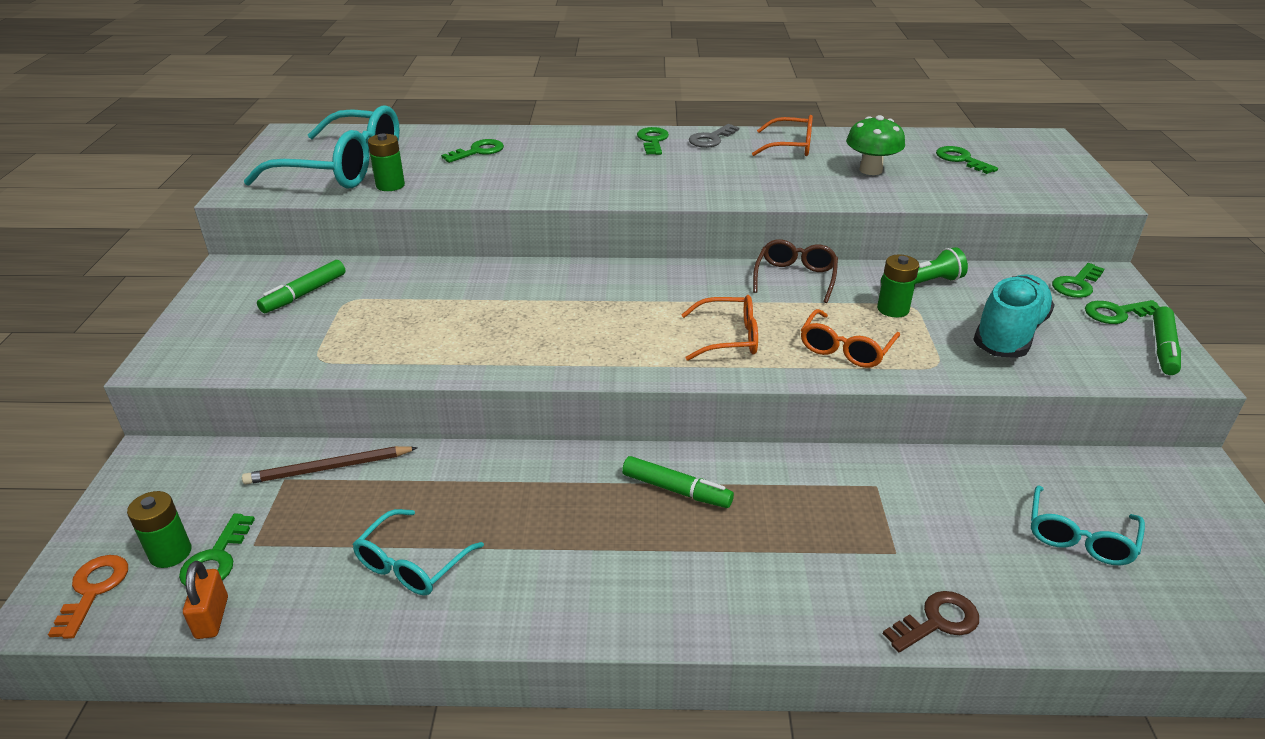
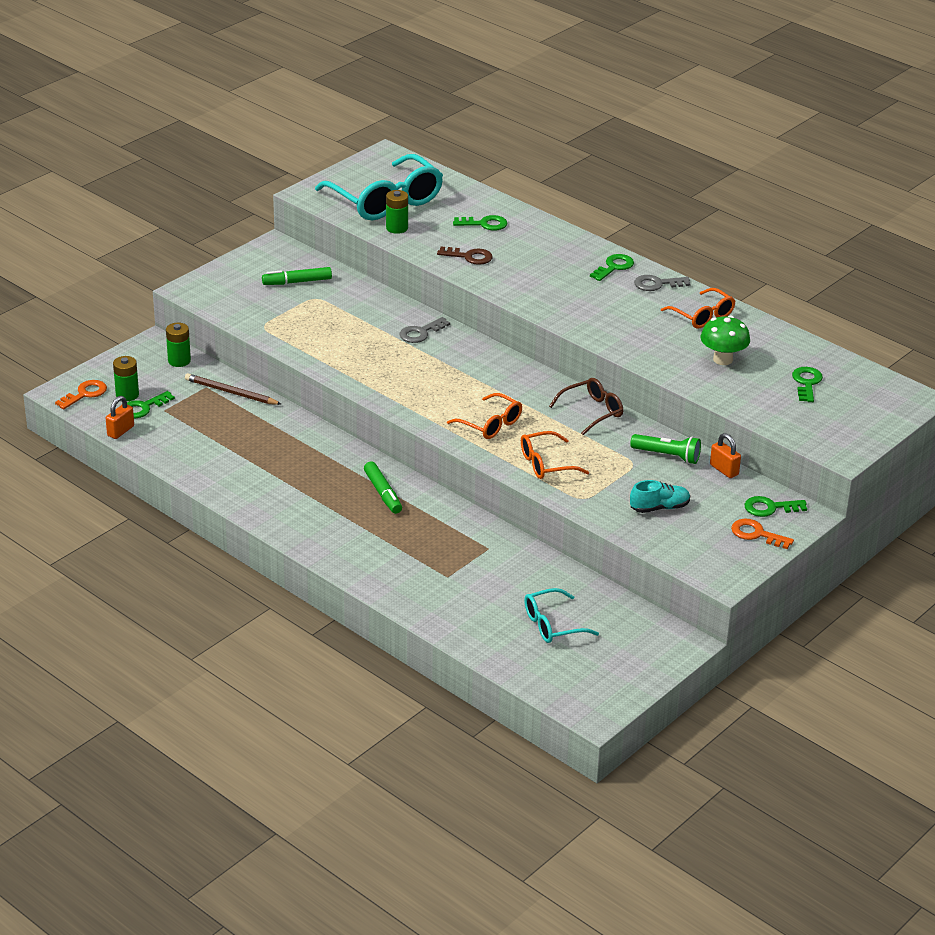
camera: 40 degrees right, 0 degrees up
(411, 564) = (221, 456): turquoise glasses -> none
(518, 283) = (421, 333): none -> grey key
(893, 309) = (617, 459): green battery -> green battery (179, 361)
(937, 621) = (419, 608): brown key -> brown key (469, 257)
(984, 272) = (724, 470): none -> orange padlock
(1009, 334) = (659, 507): turquoise shoe -> turquoise shoe, size x0.59
(1116, 313) = (756, 534): green key -> orange key
(1163, 348) = (740, 563): green marker -> none

